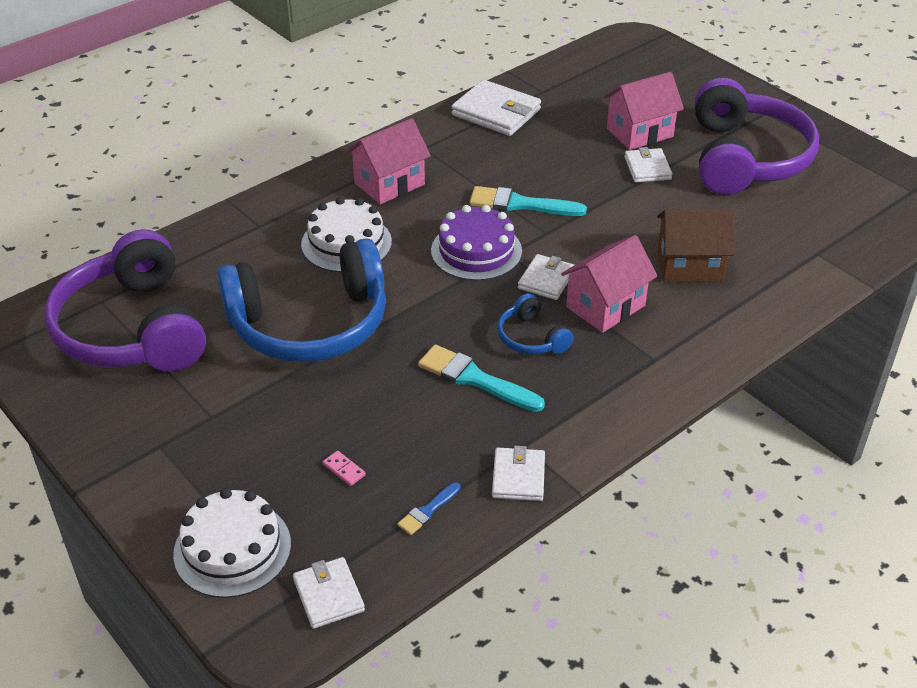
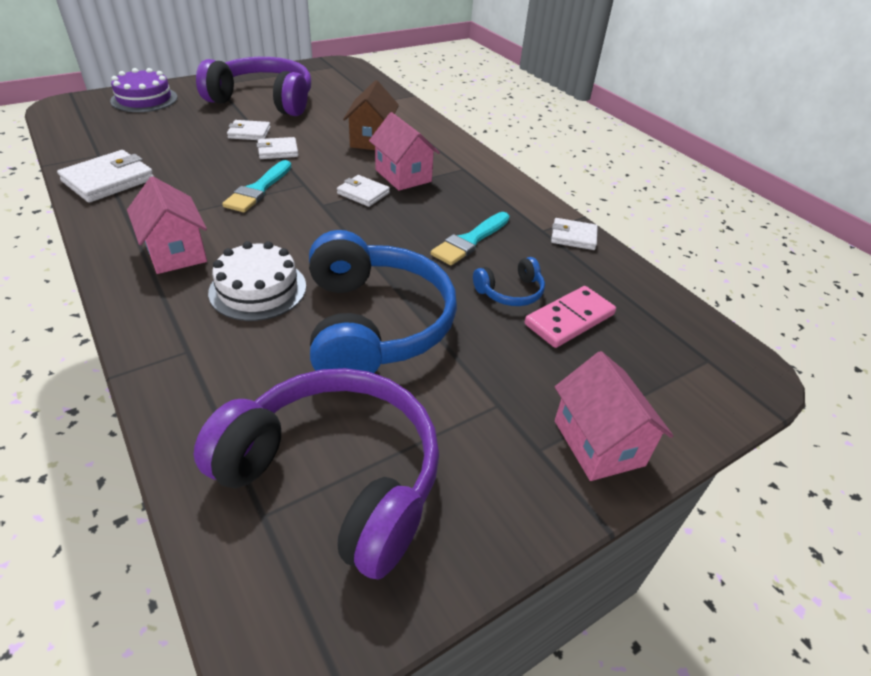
camera: 85 degrees left, 0 degrees up
(132, 329) = (335, 477): purple headphones -> purple headphones turned 135 degrees counterclockwise
(232, 549) = (667, 395): white cake -> none
(328, 595) = (702, 339): white wallet -> white wallet (278, 151)
(344, 469) = (569, 319): pink domino -> pink domino, size x2.39
(428, 511) = (610, 281): blue brush -> none
(476, 251) = (310, 219): purple cake -> purple cake (144, 99)
(531, 338) = (429, 210): blue headphones -> blue headphones (510, 292)
(639, 132) = (200, 127): pink house -> pink house (598, 443)

